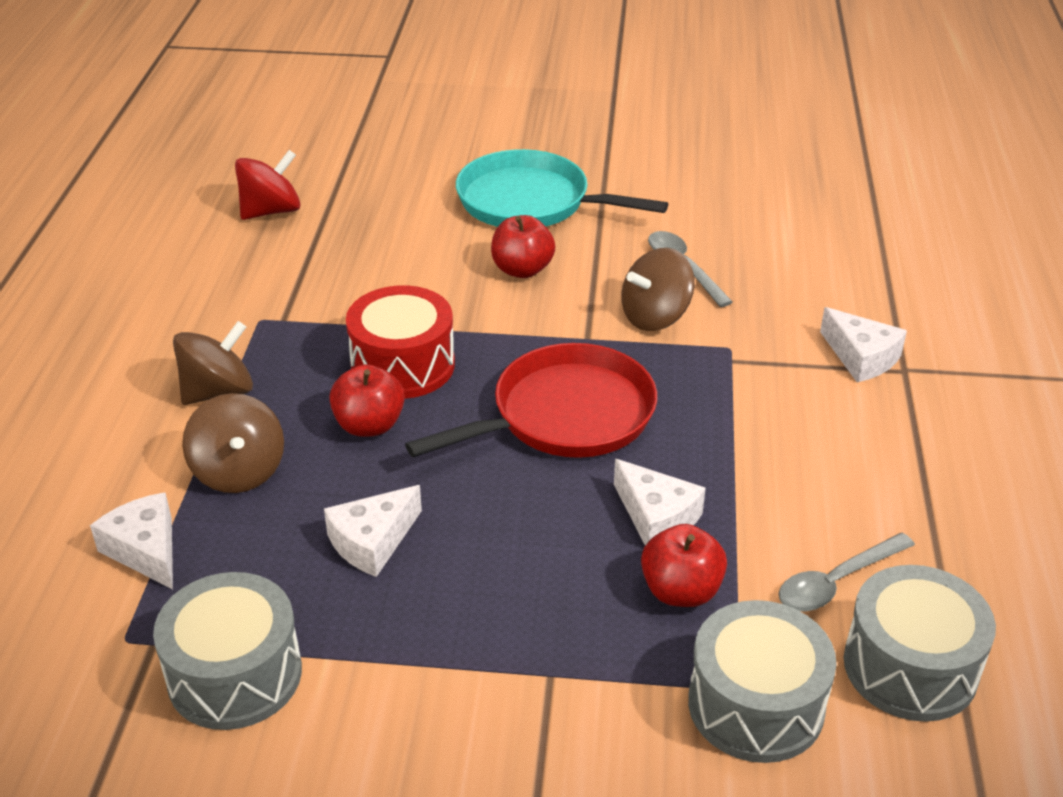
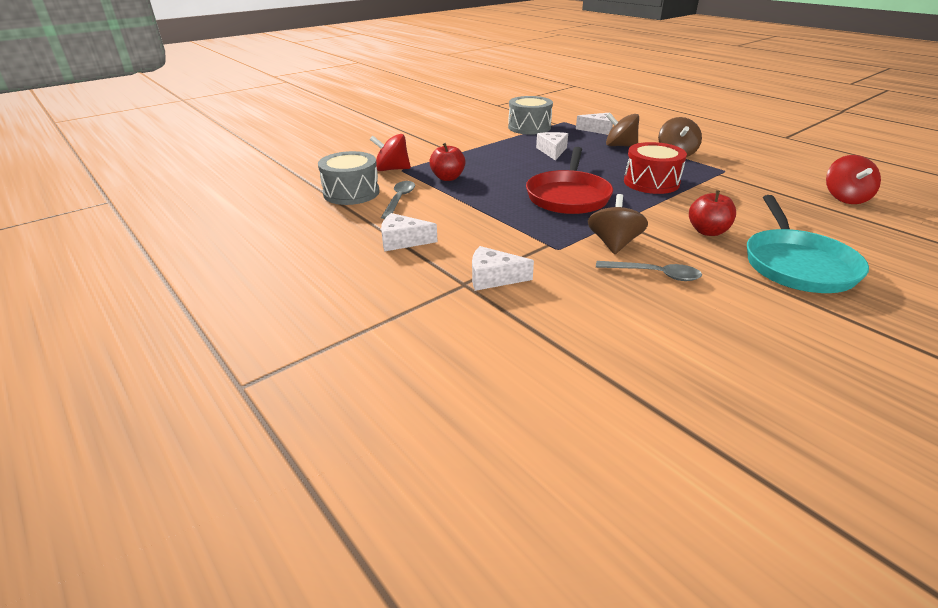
camera: 135 degrees right, 5 degrees down
(369, 425) = (617, 167): red apple -> none
(530, 202) = (797, 264): turquoise pan -> turquoise pan turned 120 degrees clockwise
(656, 517) = (485, 188): white cheese -> white cheese (403, 241)
(756, 705) = (392, 169): grey drum -> red spinning top

